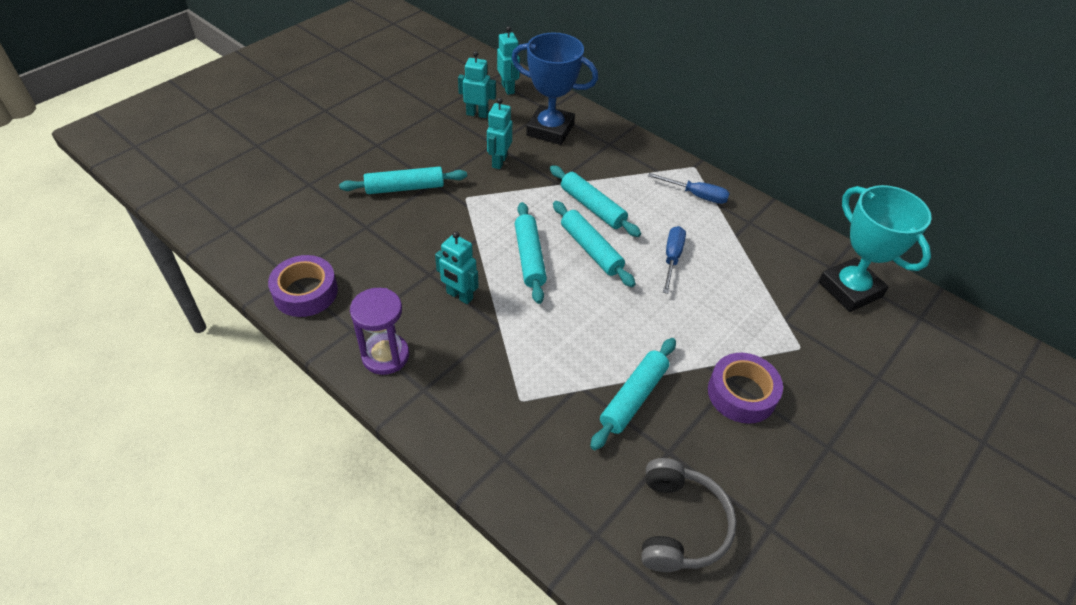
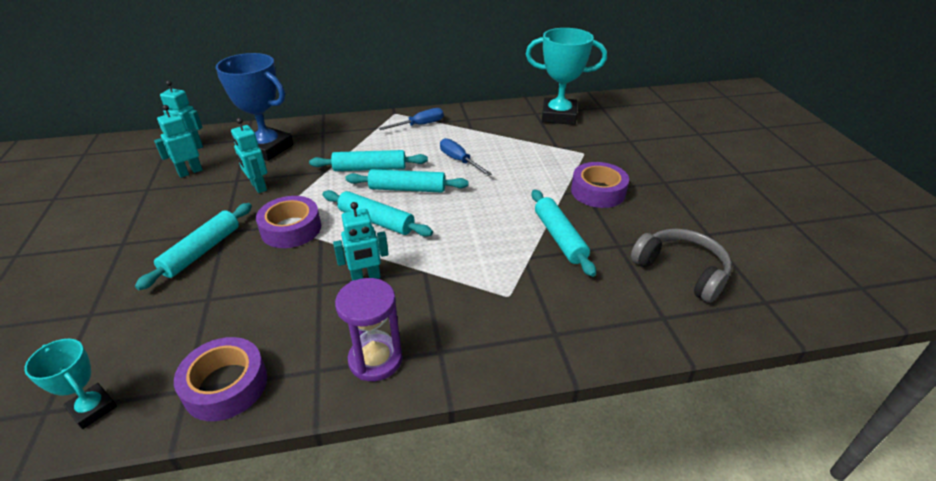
camera: 50 degrees left, 10 degrees down
(247, 246) = (93, 408): none -> turquoise trophy
(471, 215) = (291, 229): none -> purple tape
(550, 130) = (267, 148): blue trophy -> blue trophy turned 60 degrees clockwise

